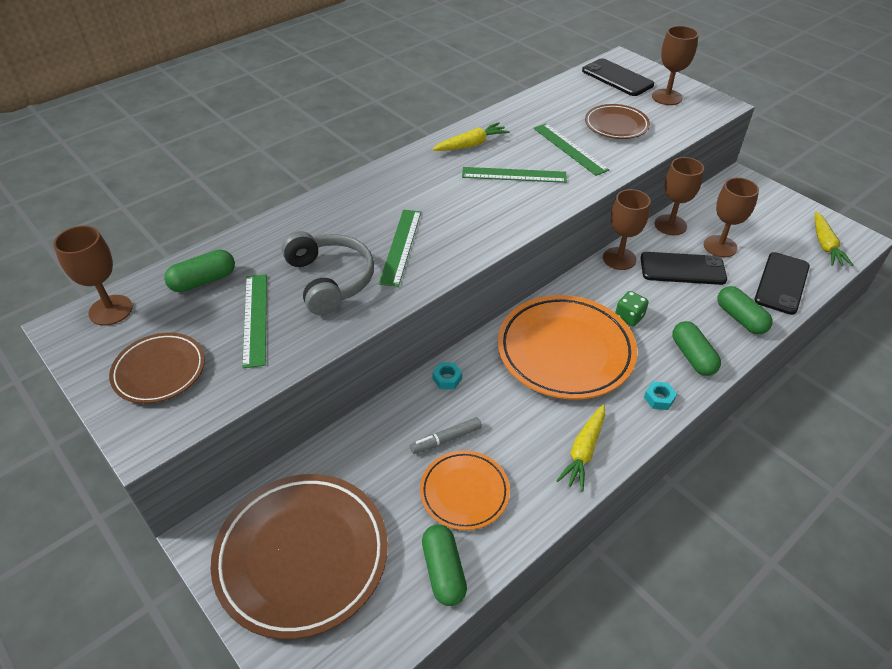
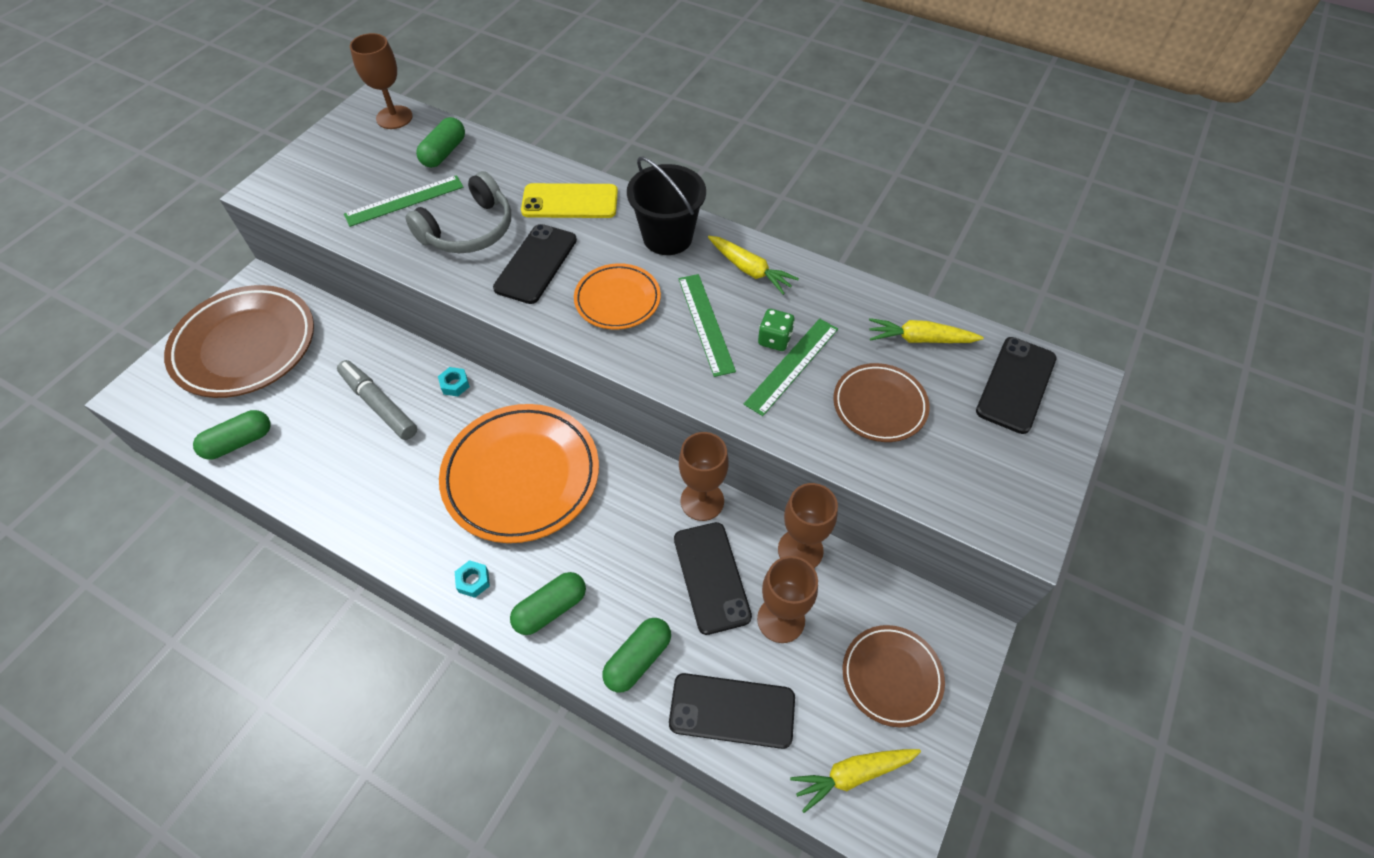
camera: 70 degrees right, 10 degrees up
(159, 371) = (332, 170): brown plate -> brown plate (891, 677)
(203, 281) = (444, 153): green capsule -> green capsule turned 75 degrees clockwise
(335, 214) = (570, 201): none -> yellow phone
(401, 246) = (536, 264): green ruler -> black phone
(413, 173) = (667, 237): none -> black bucket
(446, 439) = (379, 405): grey marker -> grey marker, size x1.59
(464, 492) = (321, 435): orange plate -> orange plate (617, 300)
(583, 451) = (385, 521): yellow carrot -> yellow carrot (920, 339)
(629, 317) = (597, 529): green dice -> green dice (774, 339)
(667, 97) = (1000, 456): brown goblet -> none

